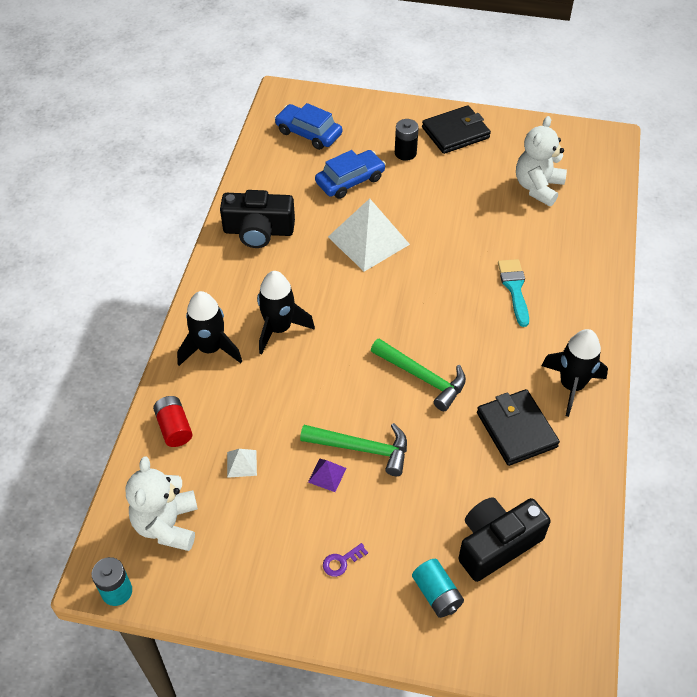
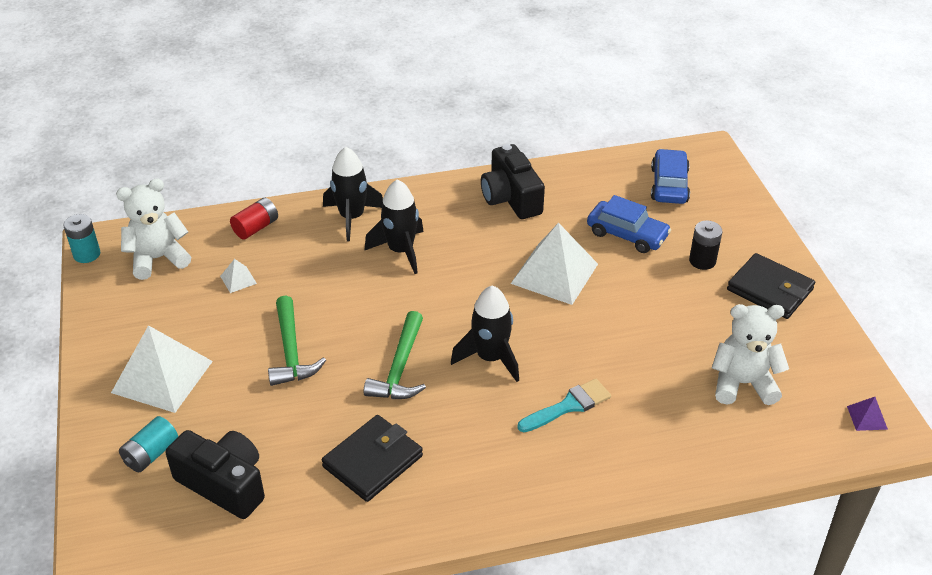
camera: 65 degrees right, 10 degrees down
(327, 475) = (251, 337): purple pyramid -> purple pyramid (867, 417)
(341, 562) = (162, 377): purple key -> white pyramid
(571, 386) = (458, 493): black rocket -> black rocket (490, 358)

